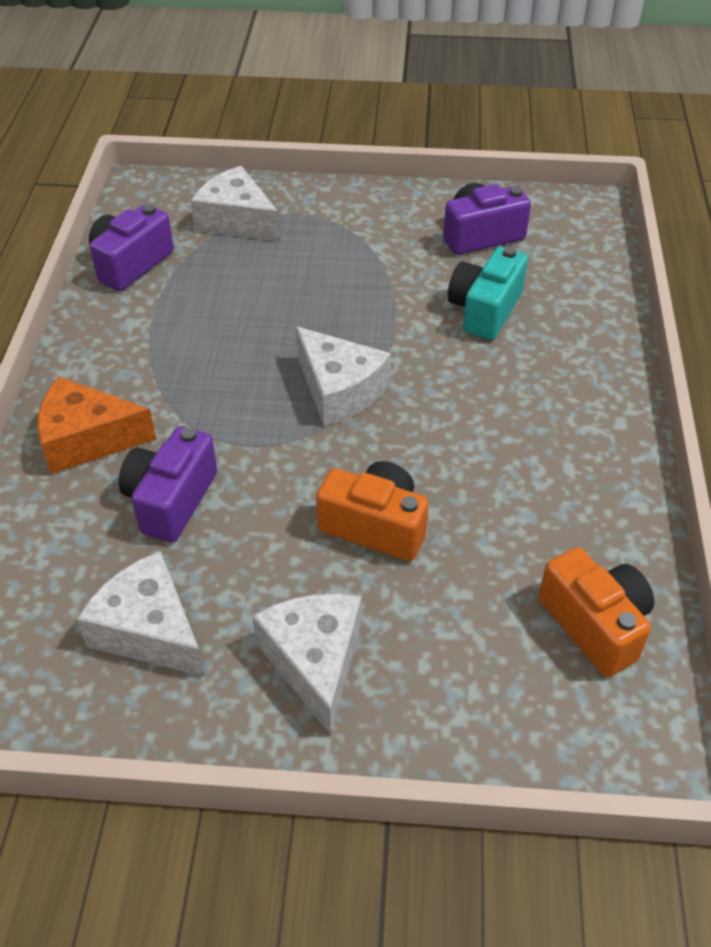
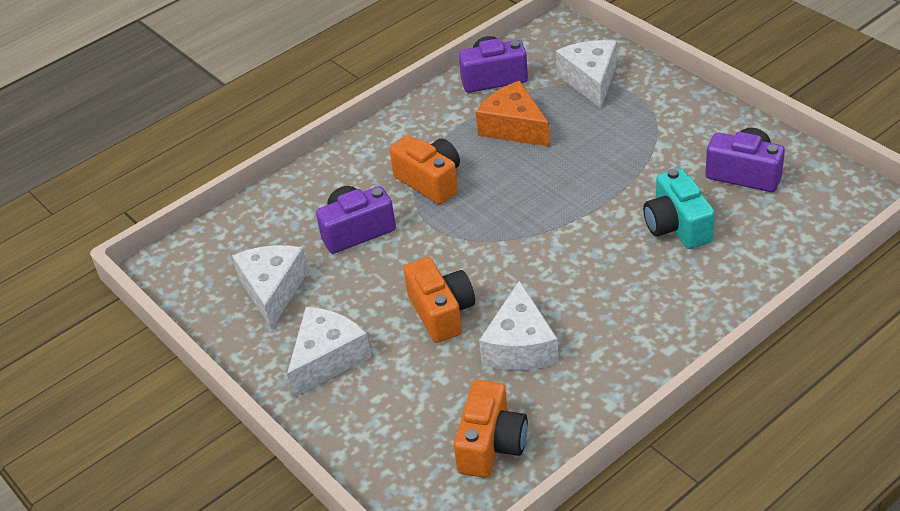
camera: 50 degrees right, 5 degrees down
(87, 439) = (354, 172): orange cheese -> orange cheese (514, 127)
(191, 400) = (430, 181): none -> orange camera
(339, 390) = (519, 224): white cheese -> white cheese (520, 346)
(484, 310) = (677, 226): turquoise camera -> turquoise camera turned 90 degrees counterclockwise

